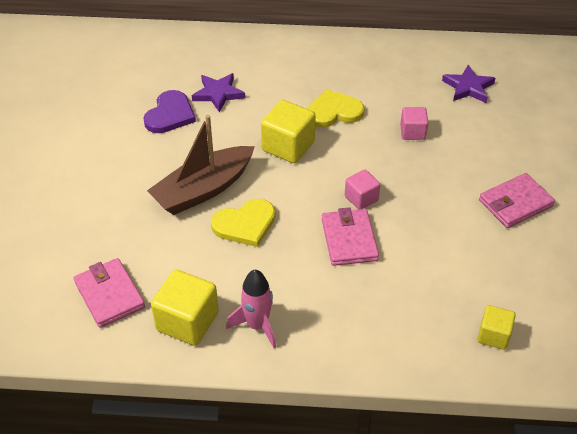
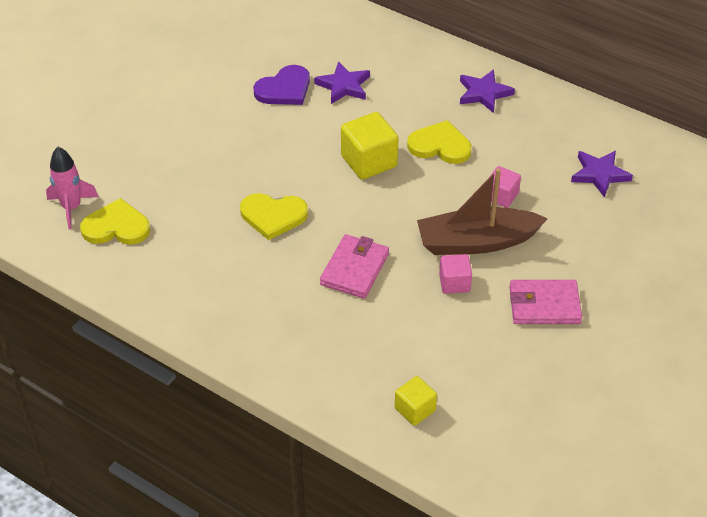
camera: 30 degrees right, 0 degrees up
(110, 295) = (116, 227): pink wallet -> yellow heart
(187, 321) = (161, 276): yellow cube -> none
(203, 190) = (260, 170): brown boat -> brown boat (476, 242)
(257, 326) = (215, 306): pink rocket -> pink rocket (72, 208)
(333, 59) = (484, 93): none -> purple star
(361, 198) = (397, 237): pink cube -> pink cube (454, 283)

